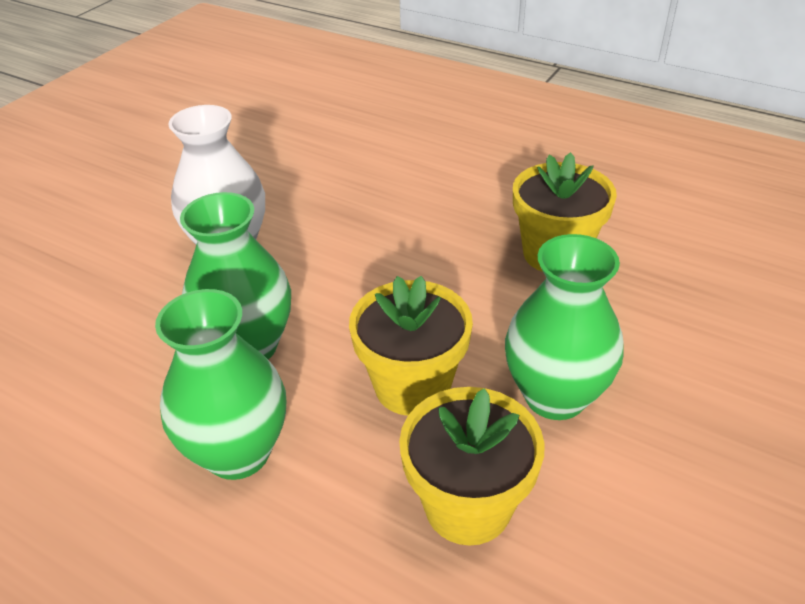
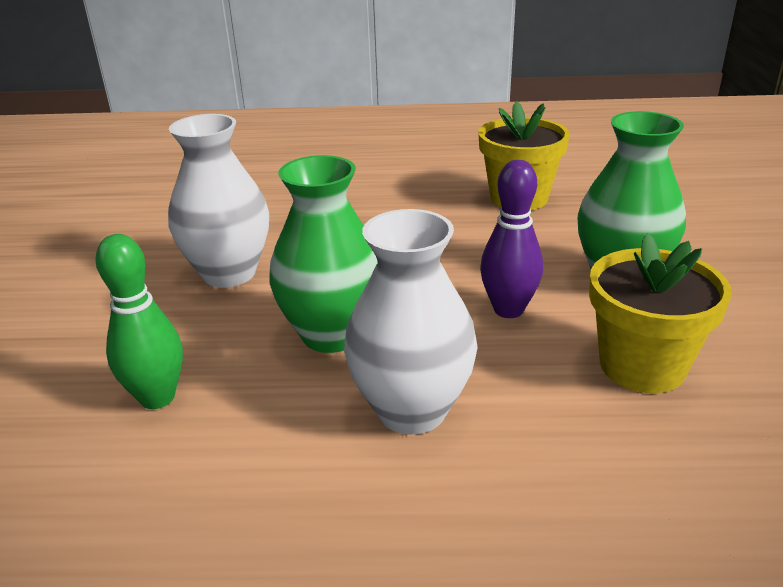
camera: 30 degrees left, 10 degrees down
(85, 352) = (157, 397): none -> green bowling pin
(238, 452) = (411, 410): green vase -> white vase
(412, 386) = (508, 310): yellow flower pot -> purple bowling pin

